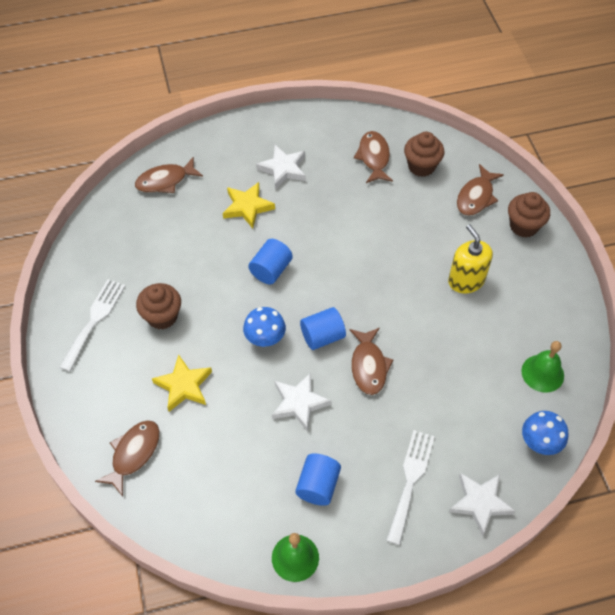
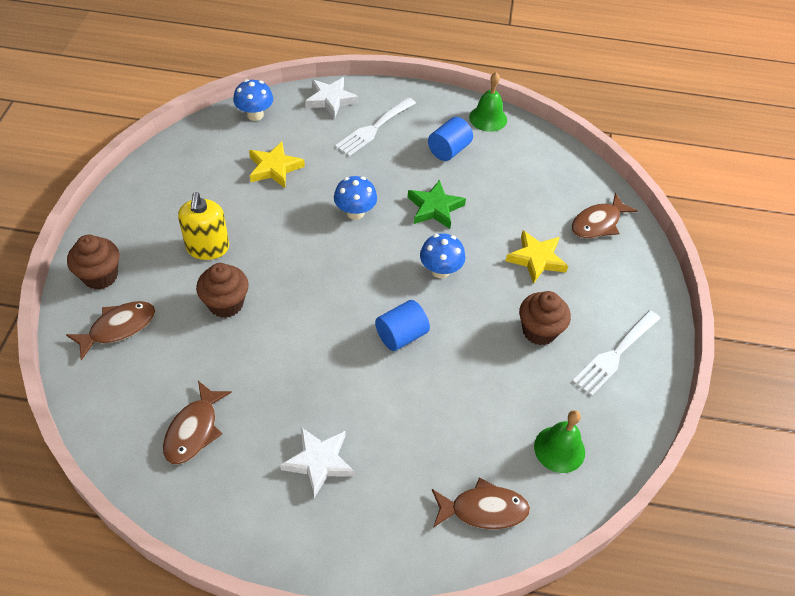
camera: 160 degrees left, 5 degrees down
(247, 207) = (391, 424): yellow star -> yellow star (274, 168)
(299, 403) = (435, 208): white star -> green star
(322, 336) = (383, 252): blue cylinder -> none
(368, 366) = (355, 212): brown fish -> blue mushroom
(421, 166) = (146, 392): brown cupcake -> brown cupcake (226, 304)
(542, 373) = (208, 154): green bell -> green bell (559, 449)

